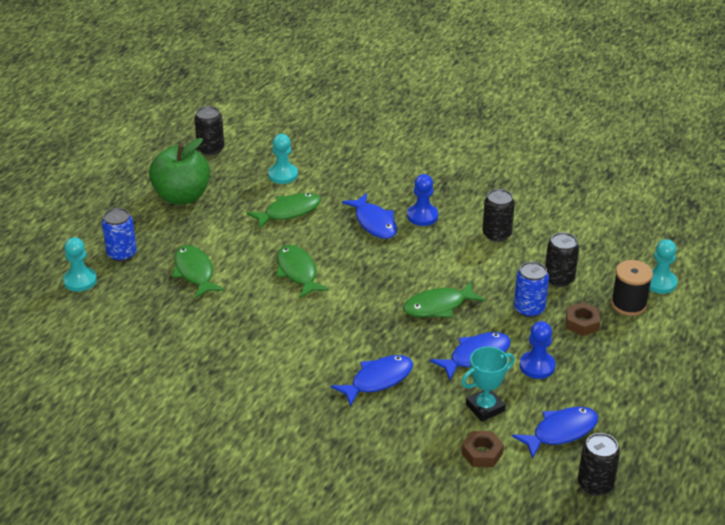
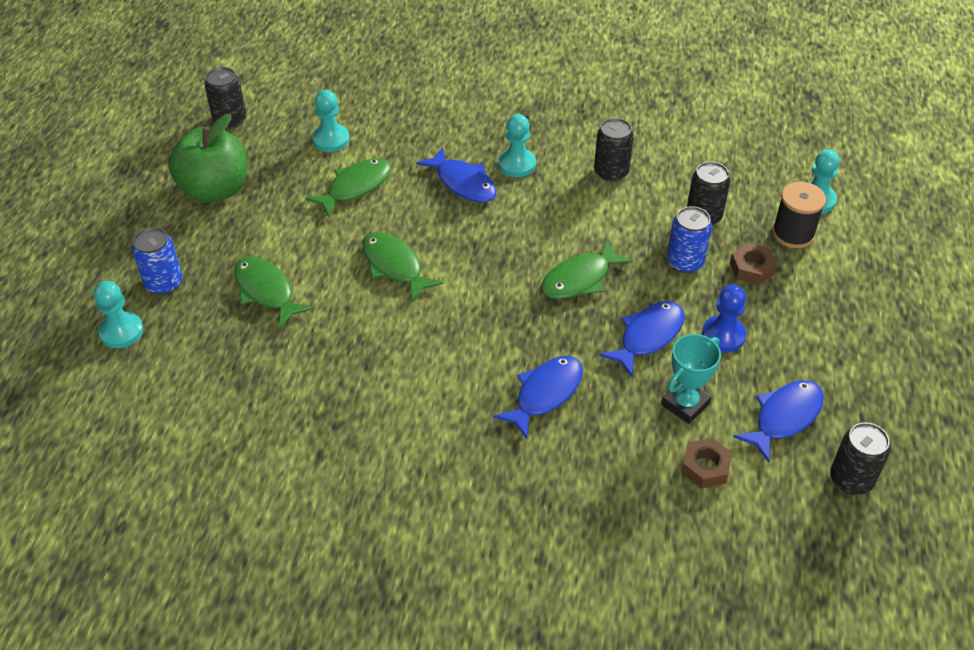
camera: 15 degrees left, 10 degrees up
(422, 216) = (517, 164): blue pawn -> turquoise pawn

